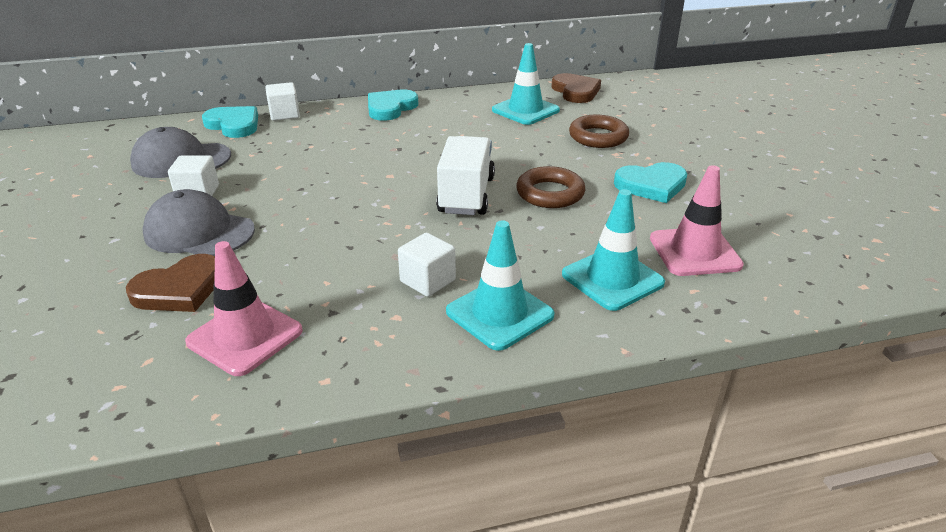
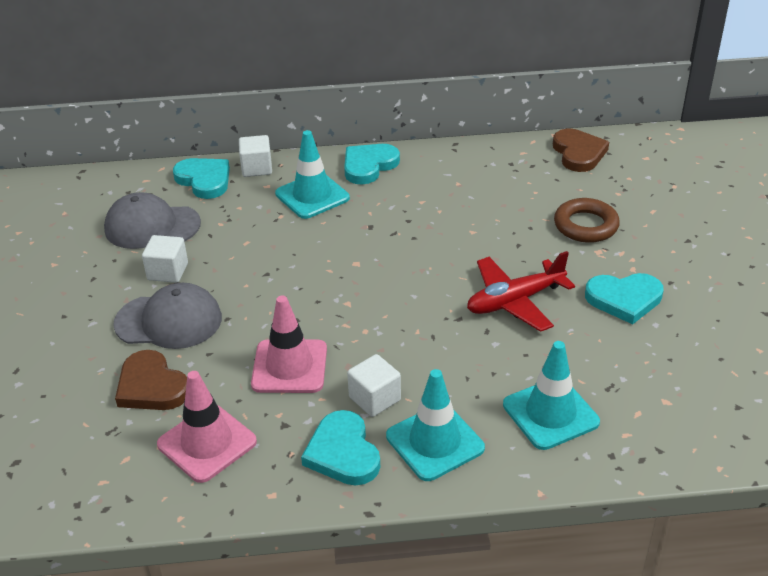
camera: 10 degrees right, 5 degrees up
(180, 289) = (151, 386): brown heart -> brown heart turned 75 degrees clockwise
(199, 232) = (169, 321): grey cap -> grey cap turned 150 degrees clockwise
(401, 332) = (343, 452): none -> turquoise heart
(466, 195) = (429, 296): white truck -> none
(525, 110) = (515, 179): turquoise traffic cone -> turquoise traffic cone (312, 196)
(550, 193) = (515, 301): brown ring -> red plane
(694, 252) = (642, 389): pink traffic cone -> pink traffic cone (289, 367)

